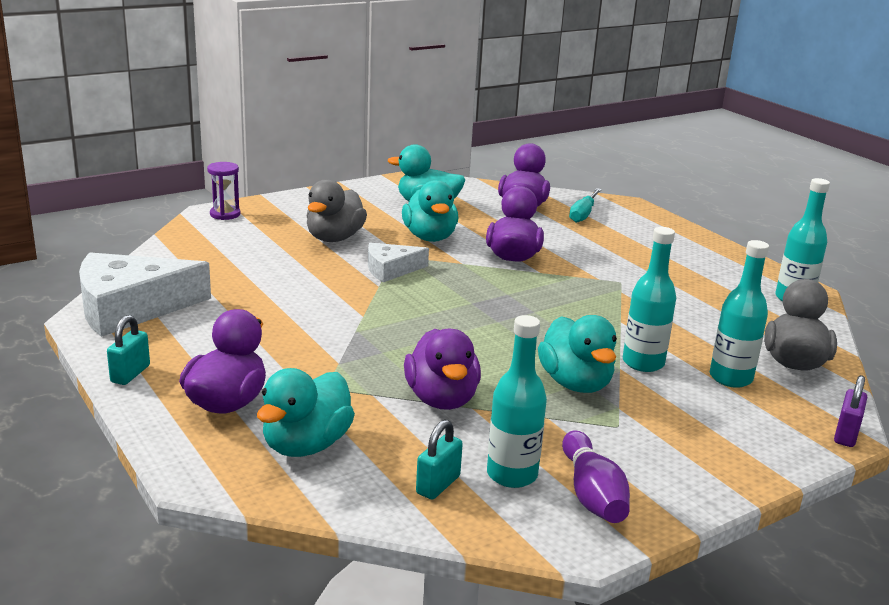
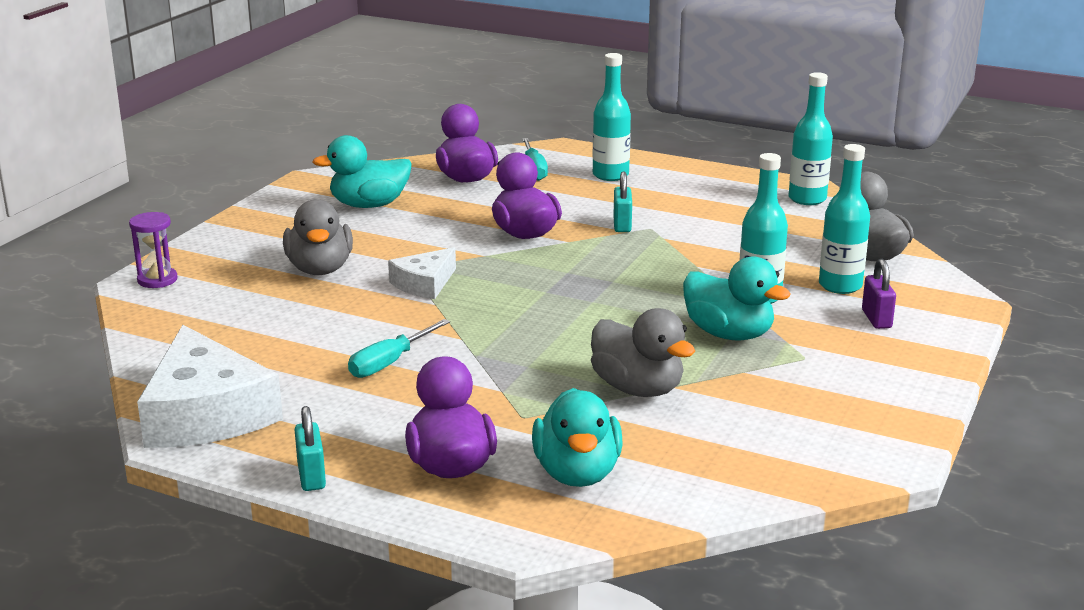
camera: 30 degrees left, 0 degrees up
(130, 308) = (206, 413): white cheese -> white cheese turned 60 degrees counterclockwise
(290, 315) = (390, 363): none -> turquoise screwdriver
(430, 237) = (417, 238): turquoise duck -> none
(438, 485) = (730, 461): turquoise padlock -> turquoise padlock (622, 225)
(441, 399) = (638, 389): purple duck -> grey duck
(512, 475) = (776, 429): turquoise bottle -> turquoise bottle (610, 175)
(592, 494) = (853, 419): purple bowling pin -> none
(846, 435) = (971, 302): purple padlock -> purple padlock (876, 319)

